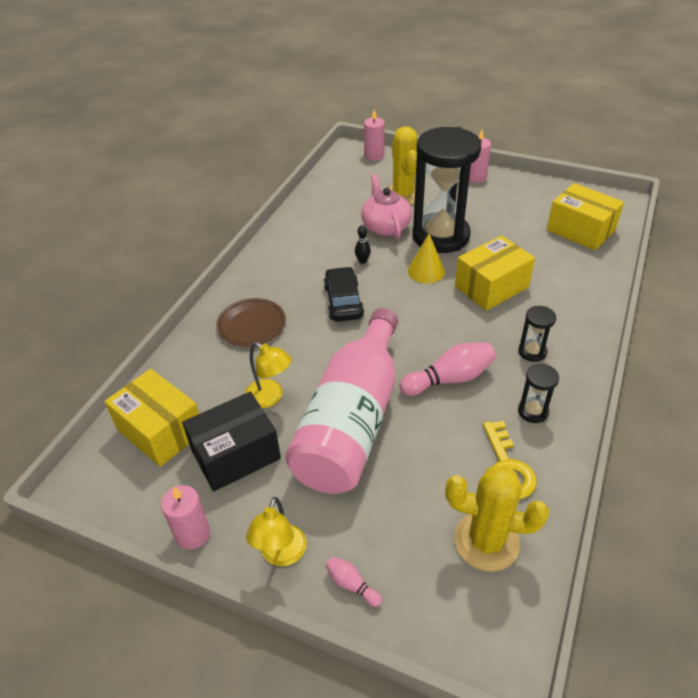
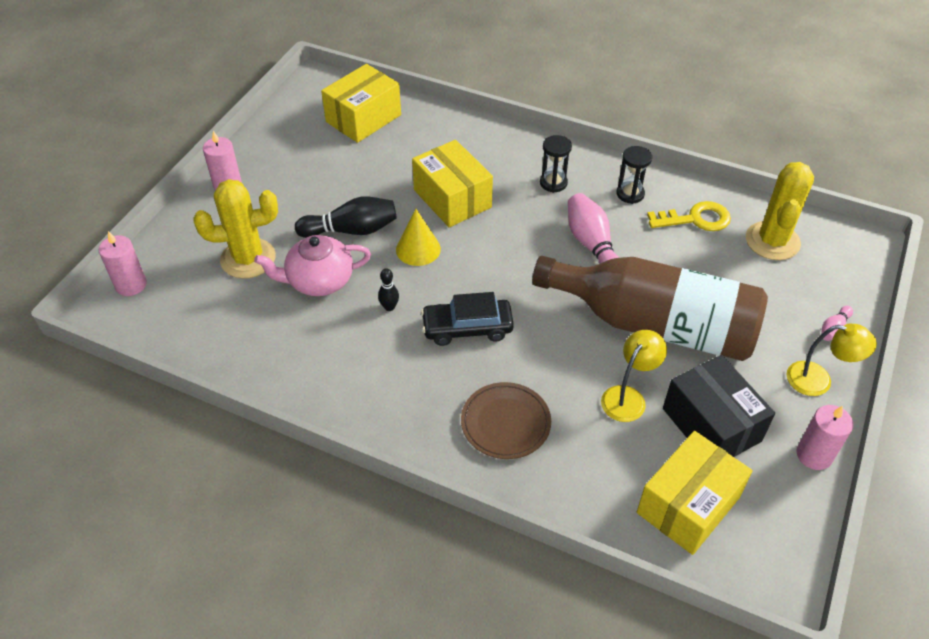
camera: 90 degrees left, 5 degrees up
(352, 421) = (655, 324): pink bottle -> brown bottle
(440, 236) = (351, 230): black hourglass -> black bowling pin

